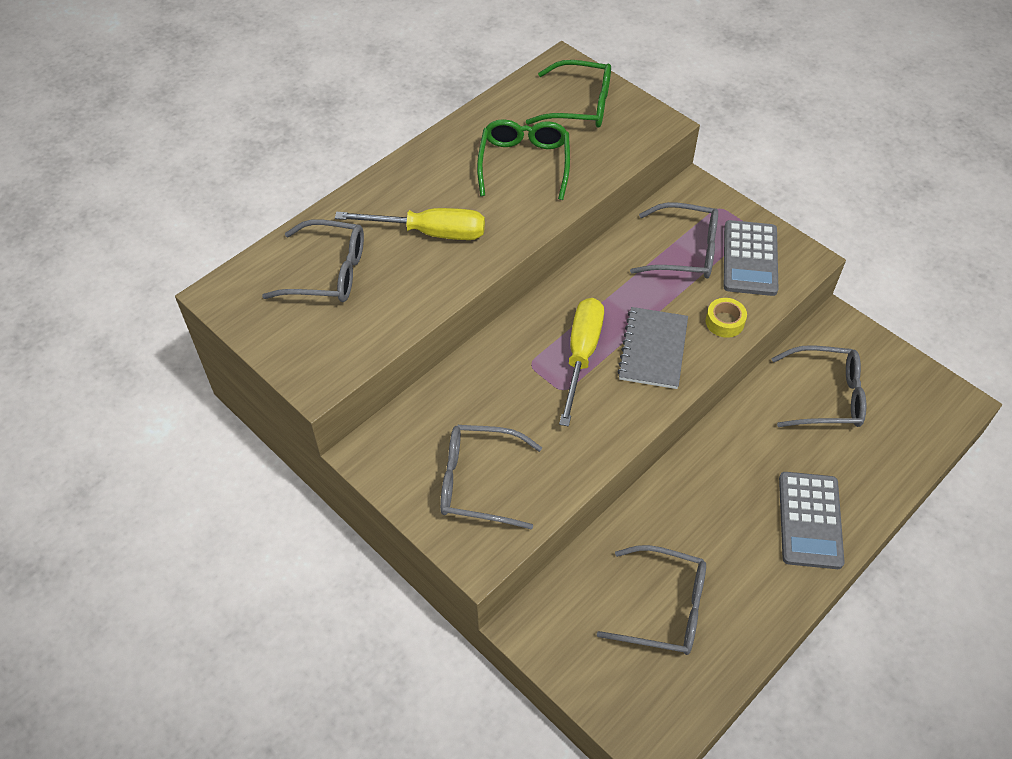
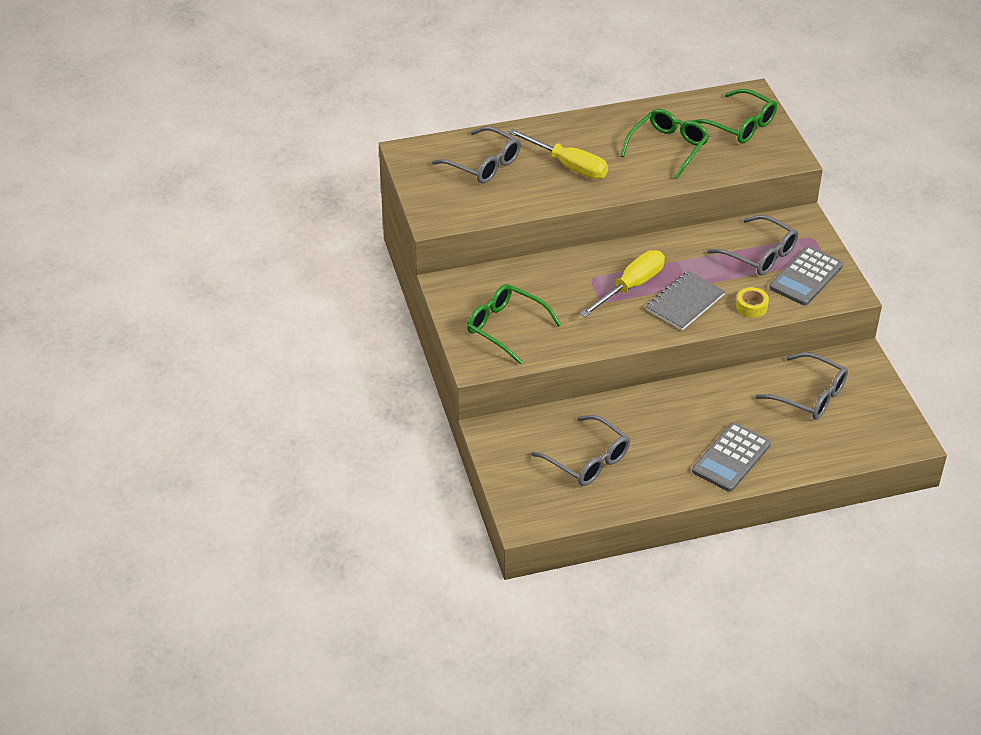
camera: 30 degrees right, 10 degrees down
(478, 482) = (506, 327): grey glasses -> green glasses

